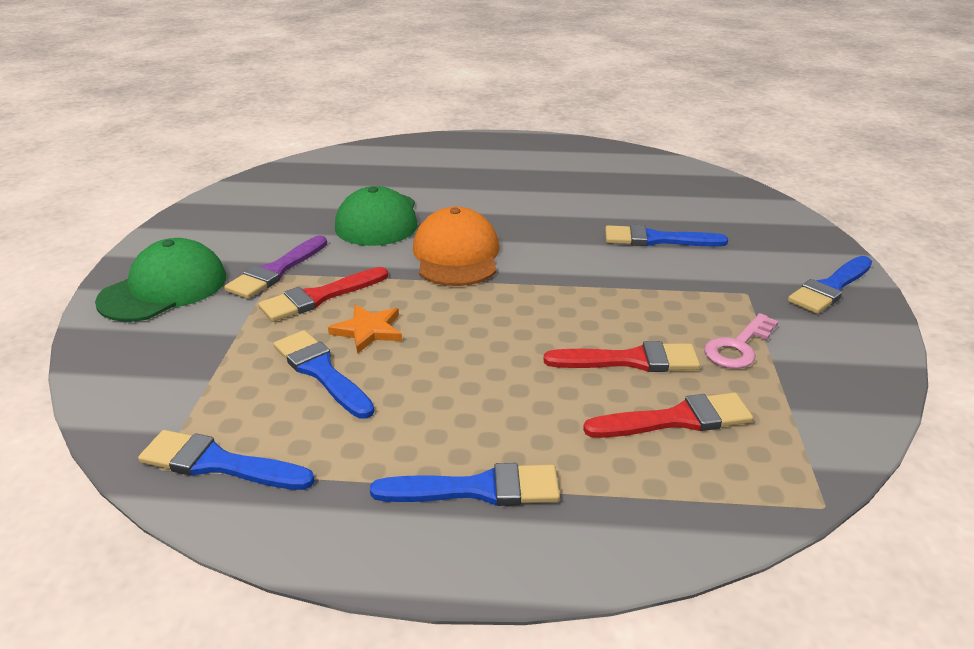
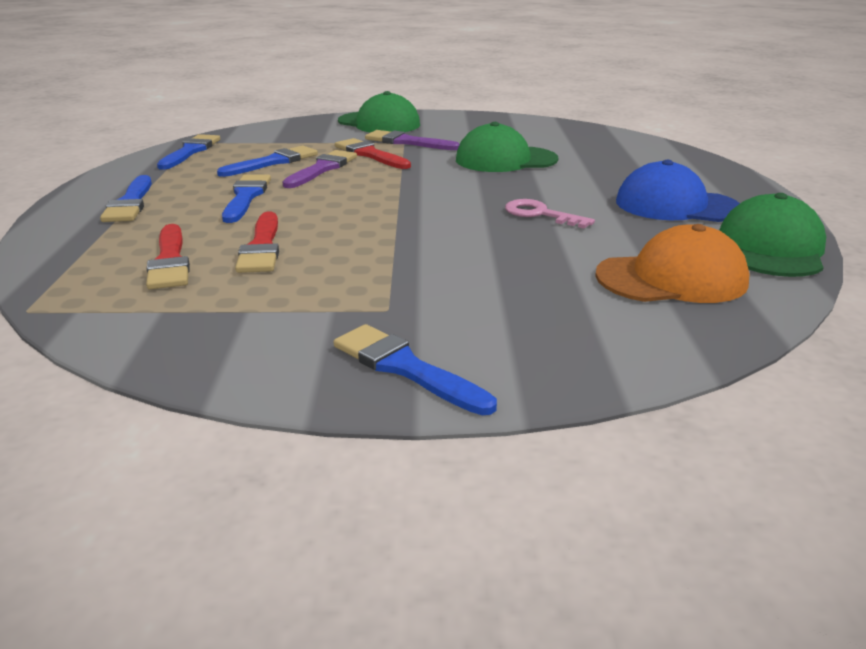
camera: 85 degrees right, 5 degrees down
(368, 330) = (322, 169): orange star -> purple brush
(456, 255) = (446, 186): orange cap -> orange cap (672, 278)
(525, 167) = (676, 205): none -> blue cap
(610, 154) = (771, 248): none -> green cap
(657, 239) = (512, 267): blue brush -> blue brush (246, 197)
(738, 347) = (273, 295): pink key -> pink key (540, 214)

